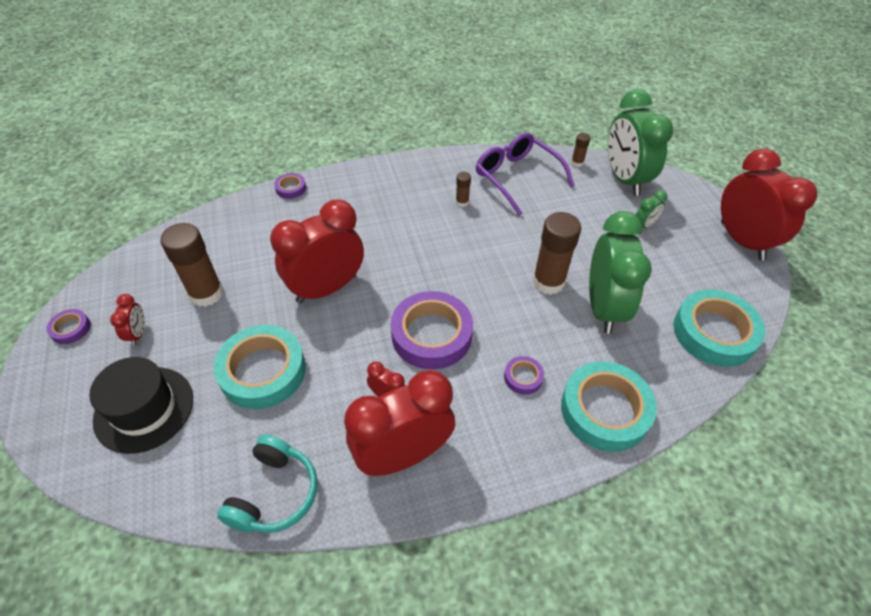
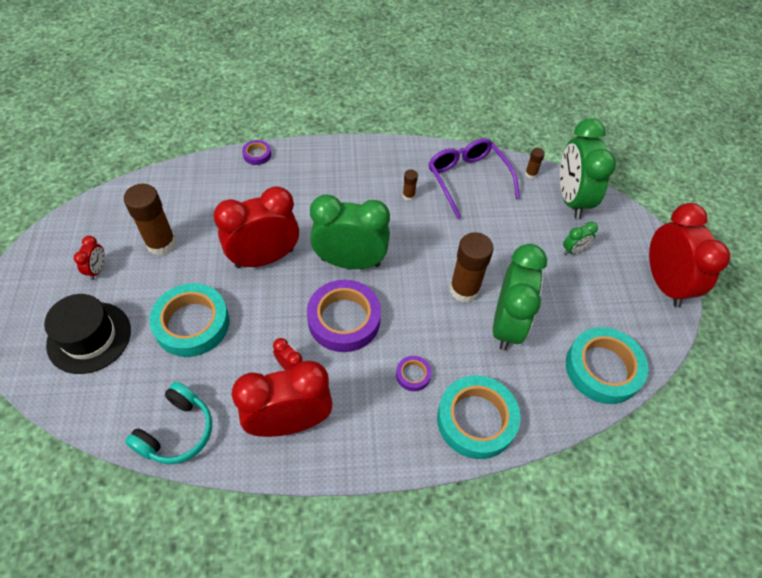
camera: 10 degrees right, 5 degrees up
(71, 329) = (44, 254): purple tape -> none
(421, 276) = (350, 262): none -> green clock

